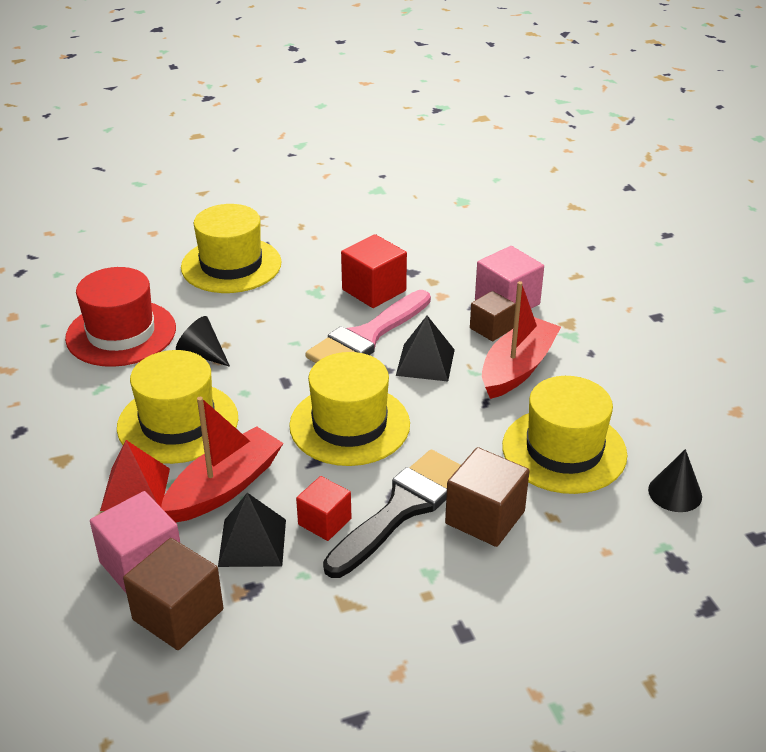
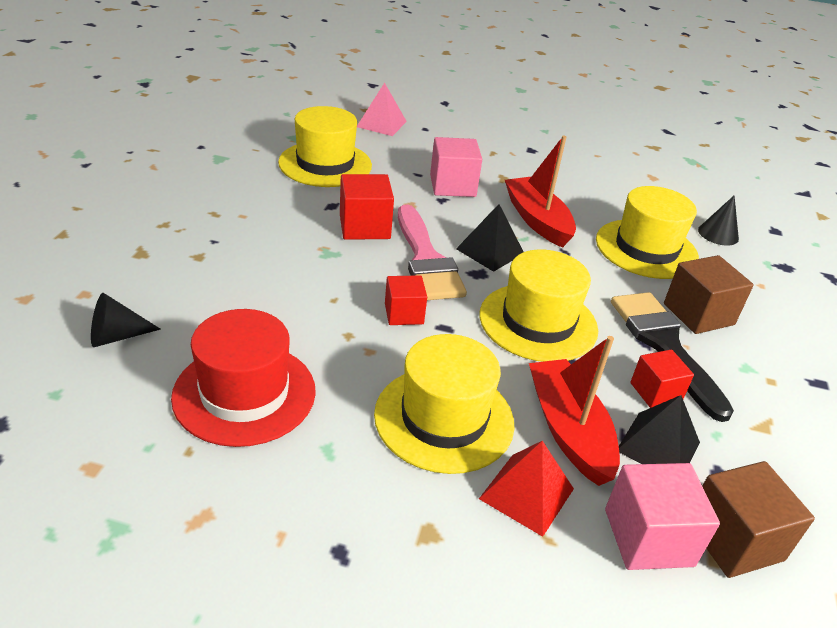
camera: 60 degrees left, 0 degrees up
(202, 354) = (348, 355): black cone -> black cone (116, 336)
(231, 265) = (221, 275): yellow hat -> yellow hat (325, 164)
(279, 356) = (404, 314): none -> red cube
(491, 328) = (478, 206): brown cube -> none
(559, 224) = (381, 124): none -> pink pyramid

